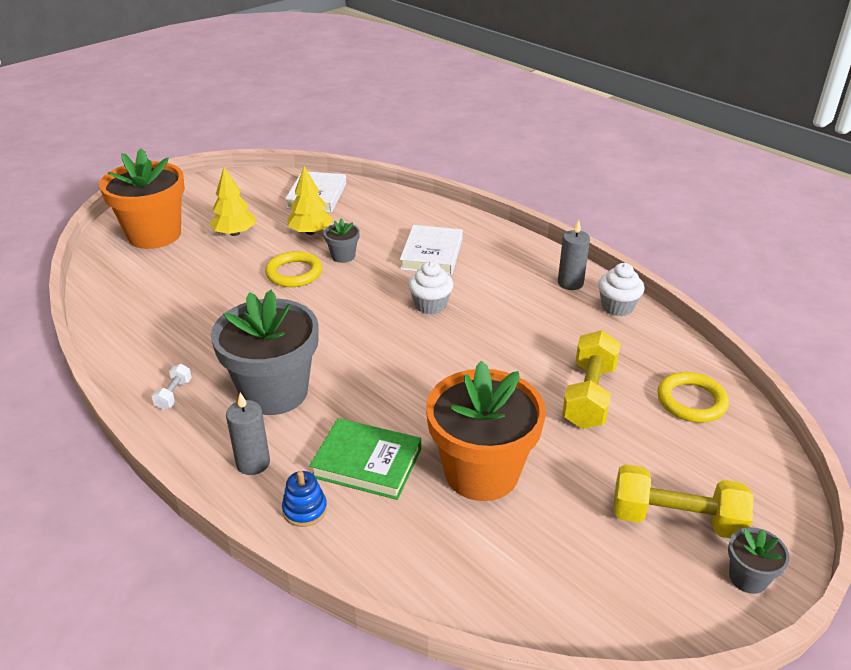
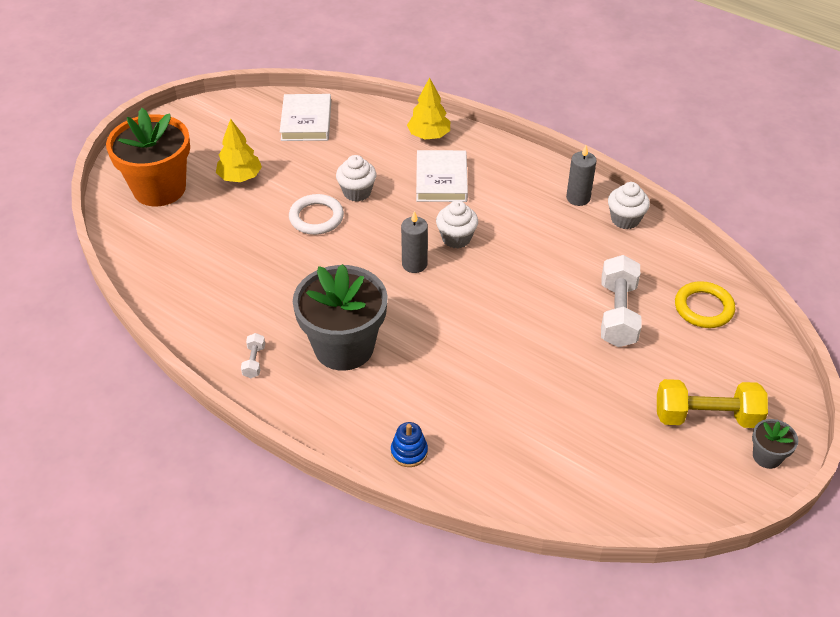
camera: 10 degrees left, 10 degrees up
(253, 463) = (350, 417): grey candle -> grey candle (414, 264)
(294, 273) = (316, 217): yellow ring -> white ring
(310, 232) = (315, 167): yellow tree -> yellow tree (429, 135)
(343, 256) = (357, 192): grey flower pot -> white cupcake
(367, 463) = (447, 403): green book -> none
(481, 472) = (544, 398): orange flower pot -> none
(589, 395) = (617, 314): yellow dumbbell -> white dumbbell

